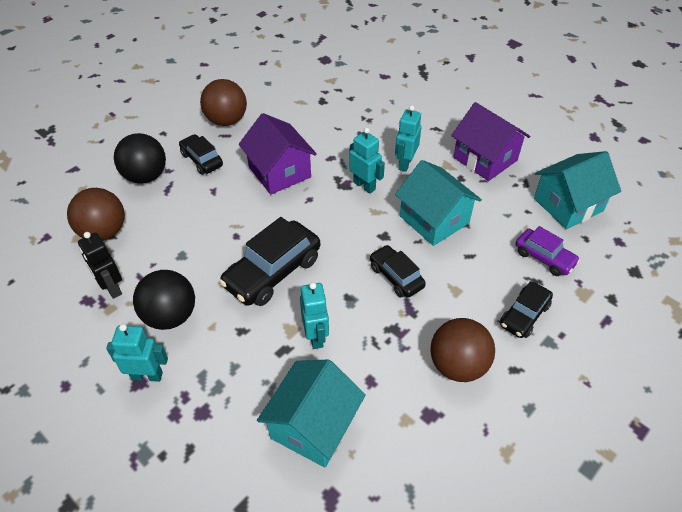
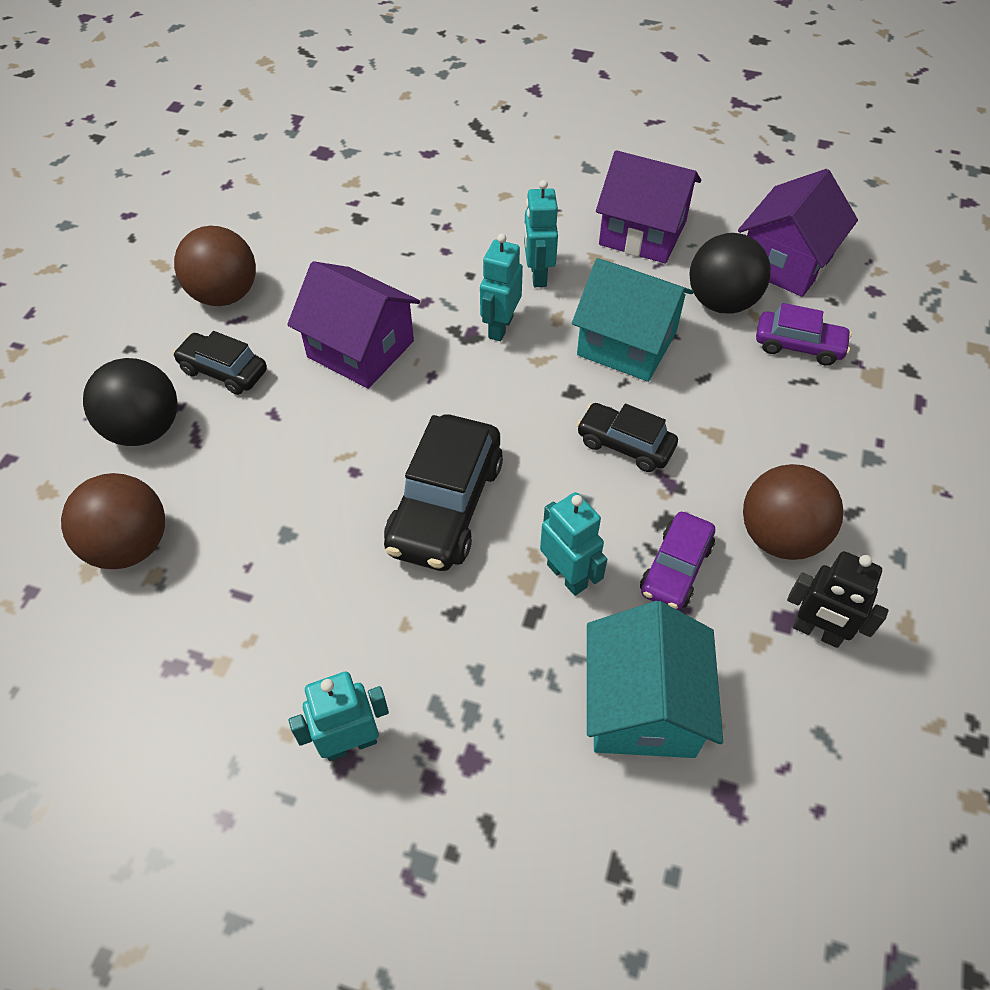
camera: 25 degrees left, 5 degrees up
(112, 288) = (203, 630): black robot -> black robot (817, 632)
(170, 316) = (329, 635): black ball -> black ball (721, 302)
(364, 185) = (500, 327): turquoise robot -> turquoise robot turned 90 degrees counterclockwise
(381, 358) = (676, 569): none -> purple car
(524, 315) = (820, 434): black car -> none
(568, 205) = (785, 262): turquoise house -> purple house

